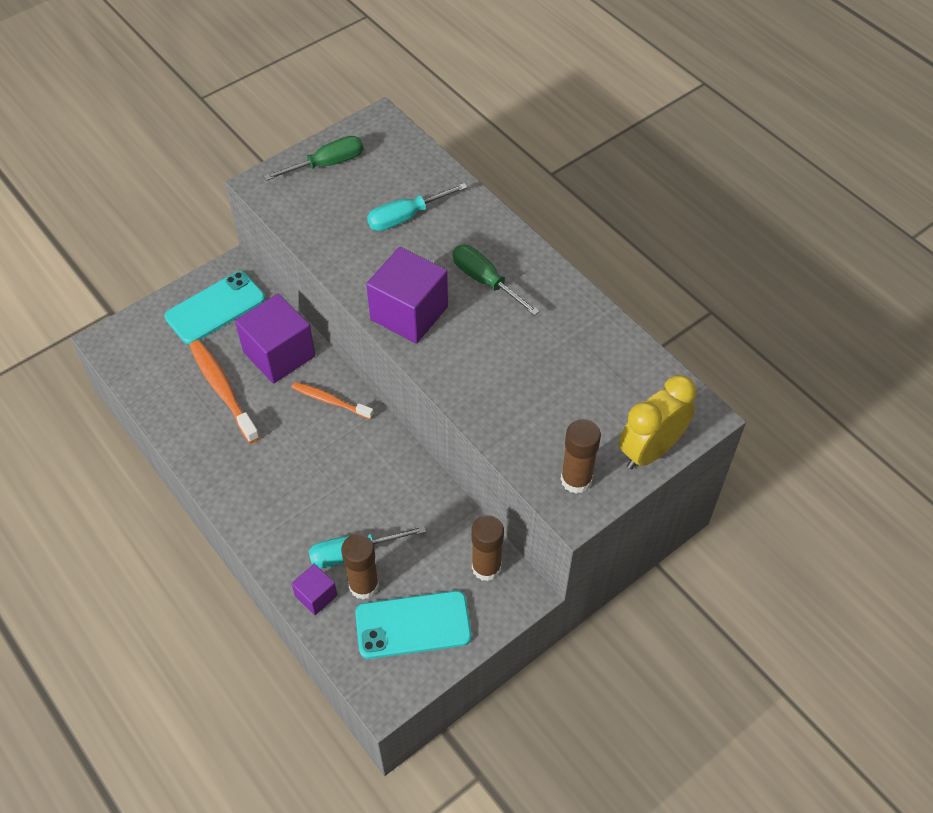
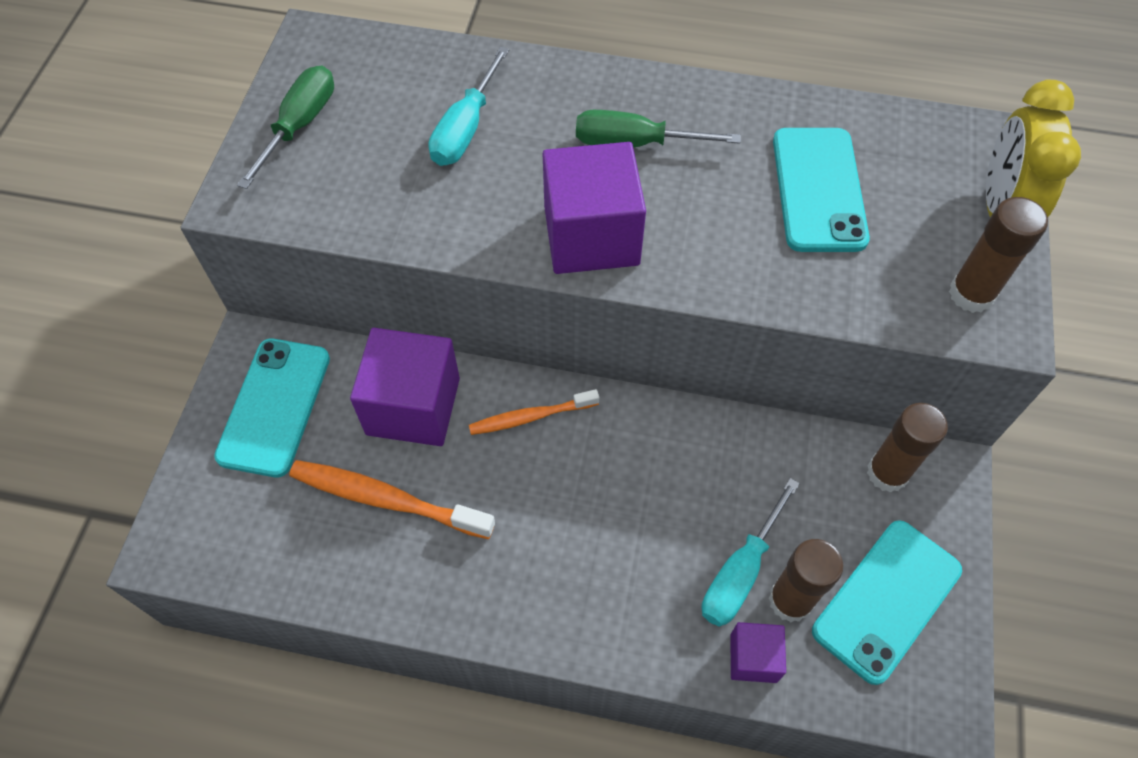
camera: 40 degrees left, 5 degrees up
(557, 370) = (818, 189): none -> turquoise phone

